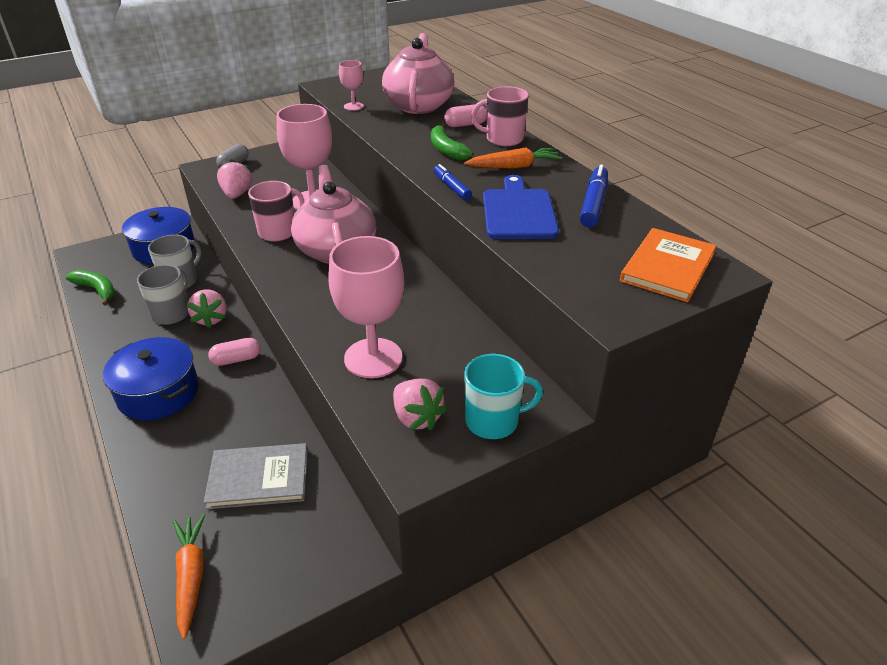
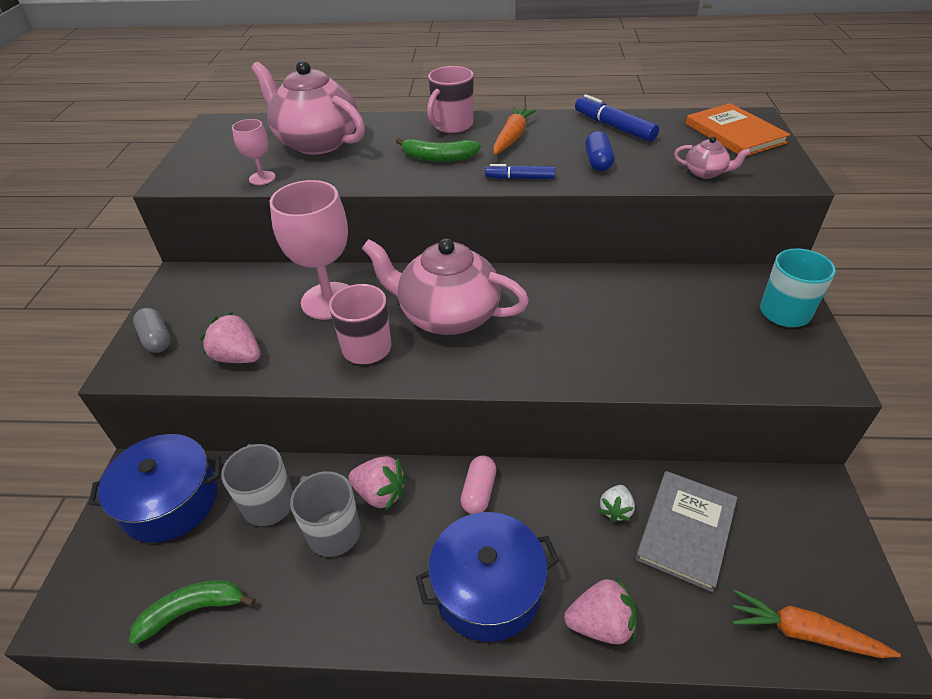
camera: 55 degrees left, 5 degrees up
(258, 432) = (616, 510): none -> white strawberry
(373, 358) = (659, 350): pink goblet -> none
(417, 418) = (761, 352): pink strawberry -> pink strawberry (600, 623)
(465, 125) = (397, 133): pink capsule -> none
(518, 212) = (598, 161): blue cutting board -> blue capsule
(562, 267) = (705, 173): none -> pink teapot

